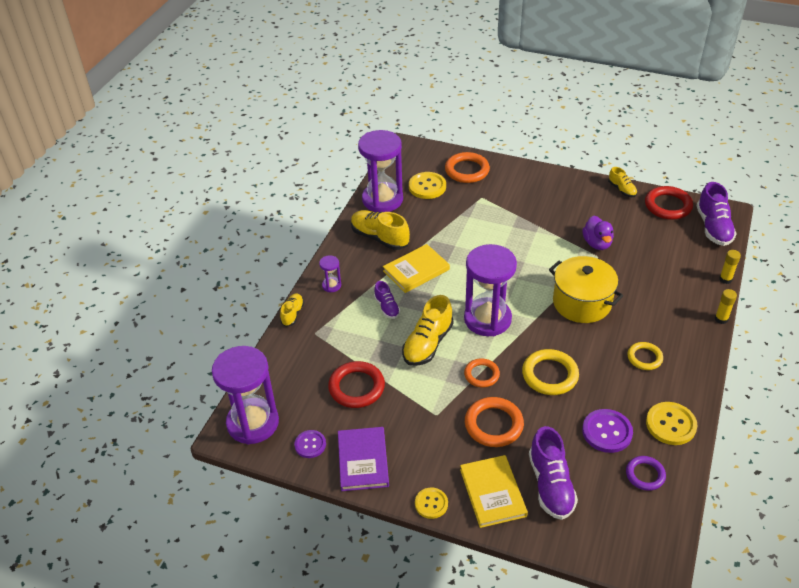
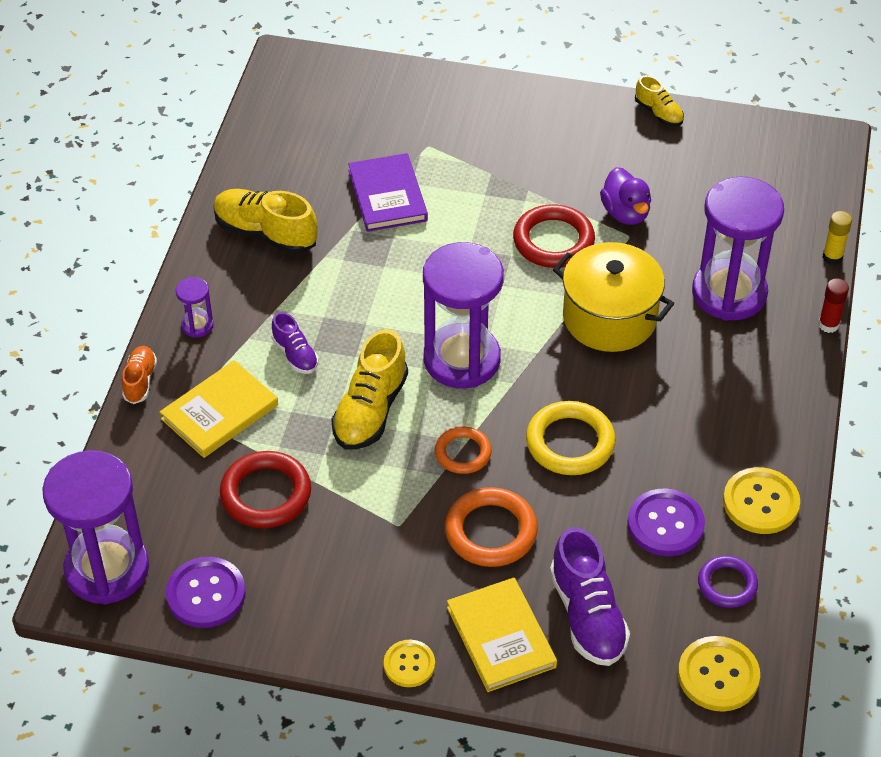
camera: 10 degrees left, 5 degrees up
(292, 314) = (140, 381): yellow shoe -> orange shoe
(310, 444) = (206, 594): purple button -> purple button, size x1.57
(363, 460) = (294, 610): purple book -> purple book (387, 196)
(382, 199) = (260, 163): purple hourglass -> purple hourglass (729, 293)
(416, 270) = (335, 286): yellow book -> yellow book (220, 412)
(427, 186) = (333, 133): yellow button -> yellow button (718, 675)
(467, 170) = (397, 98): orange ring -> none
(644, 358) = (714, 400): yellow ring -> none
(668, 206) = (735, 136): red ring -> red ring (553, 241)
(713, 227) = (809, 169): purple shoe -> none
(721, 319) = (828, 325): yellow glue stick -> red glue stick

